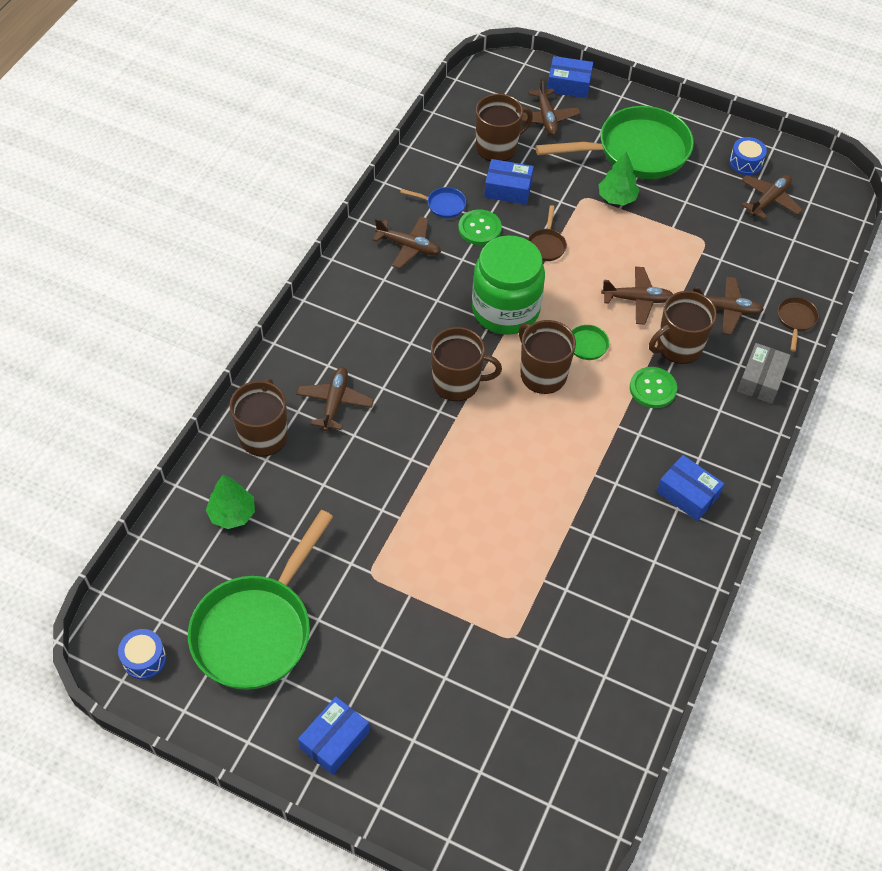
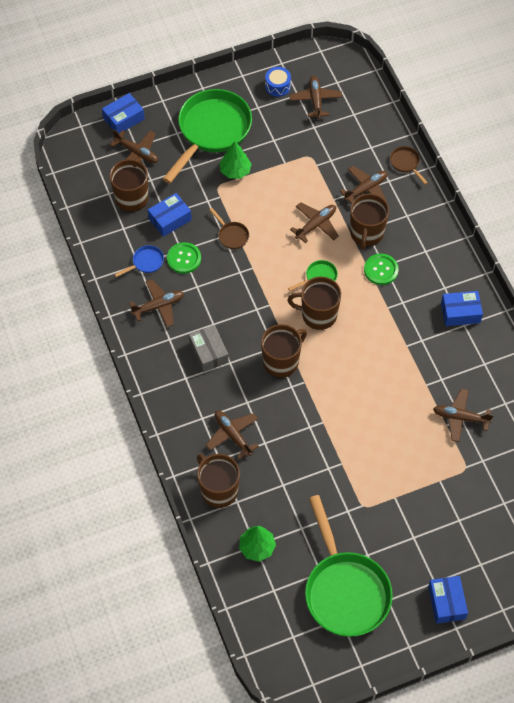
camera: 45 degrees left, 5 degrees up
(144, 659) = (310, 663): blue drum -> none
(505, 310) = (256, 295): green jar -> none
(566, 587) = (460, 417): none -> brown plane
(761, 380) = (426, 215): grey box -> grey box (209, 352)

